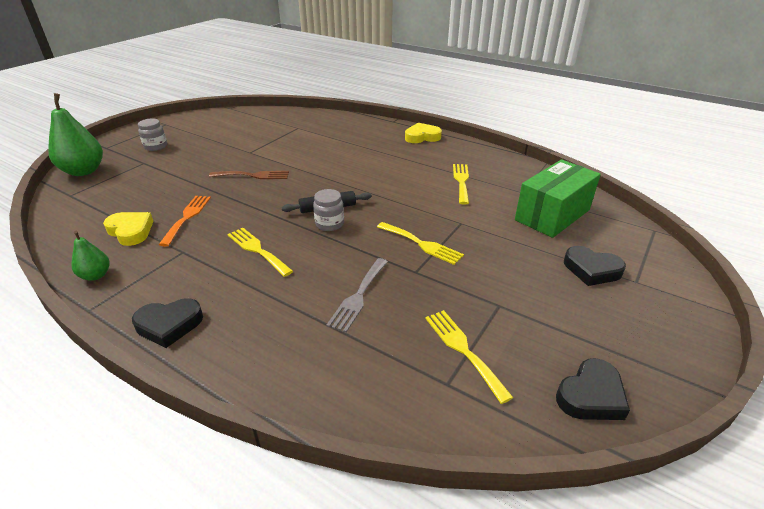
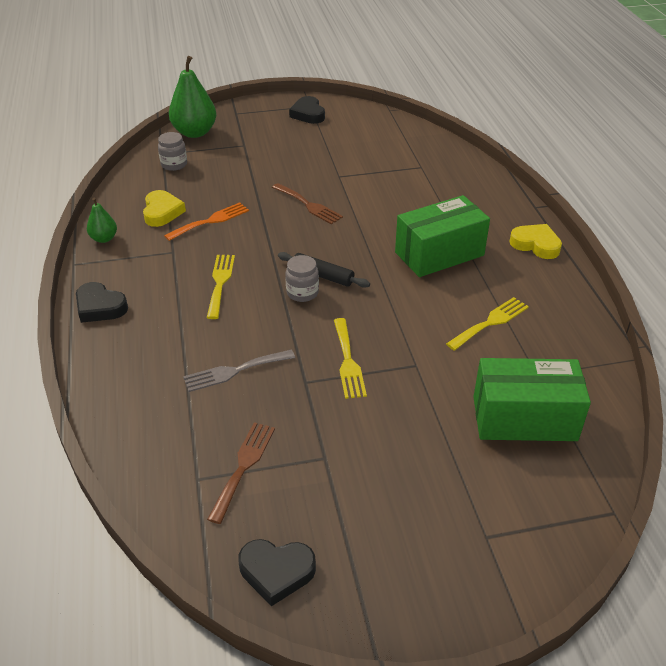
camera: 45 degrees right, 5 degrees up
(156, 146) = (272, 130): grey jar -> grey jar (174, 164)
(380, 163) = (439, 254): none -> green box
(463, 350) = (243, 466): yellow fork -> brown fork
(591, 270) = (461, 494): black heart -> black heart (308, 114)

